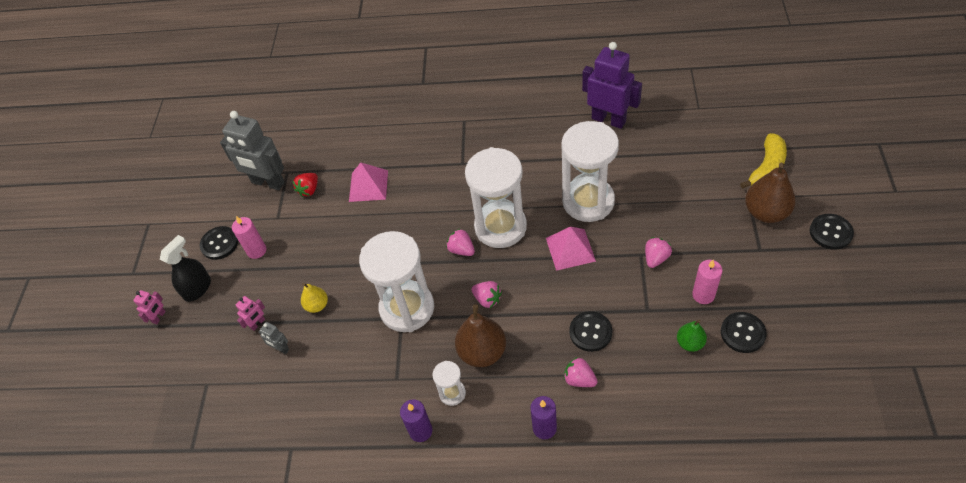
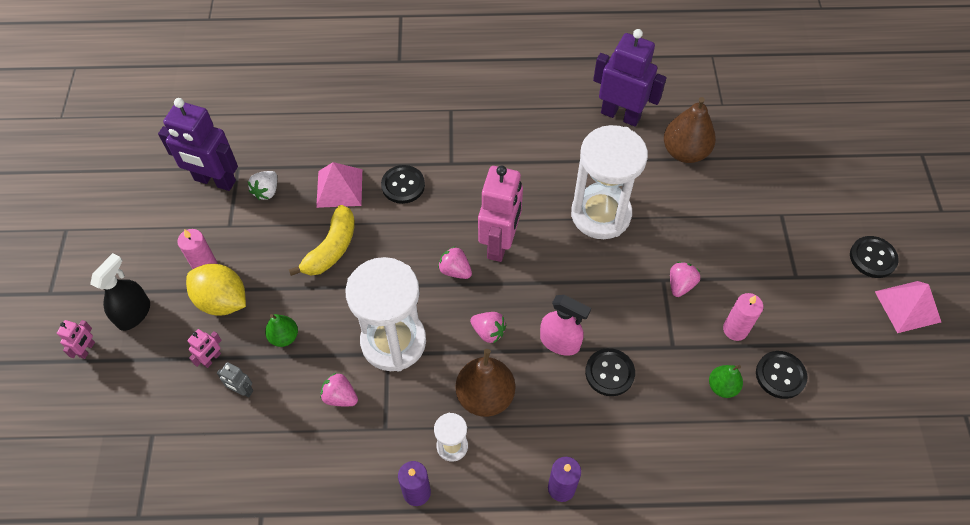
camera: 10 degrees left, 5 degrees up
(219, 244) = (158, 257): black button -> black button (403, 185)
(268, 183) = (215, 181): grey robot -> purple robot
(268, 277) = (222, 301): none -> yellow lemon
(309, 190) = (266, 191): red strawberry -> white strawberry
(317, 305) = (284, 337): yellow pear -> green pear
(500, 227) = (500, 243): white hourglass -> pink robot
(548, 307) = (560, 342): none -> pink spray bottle
(570, 249) = (582, 272): pink pyramid -> pink pyramid (907, 306)
(579, 379) = (599, 429): pink strawberry -> pink strawberry (340, 397)
(765, 212) = (801, 232): brown pear -> brown pear (684, 152)
(766, 168) = (800, 180): yellow banana -> yellow banana (331, 249)

